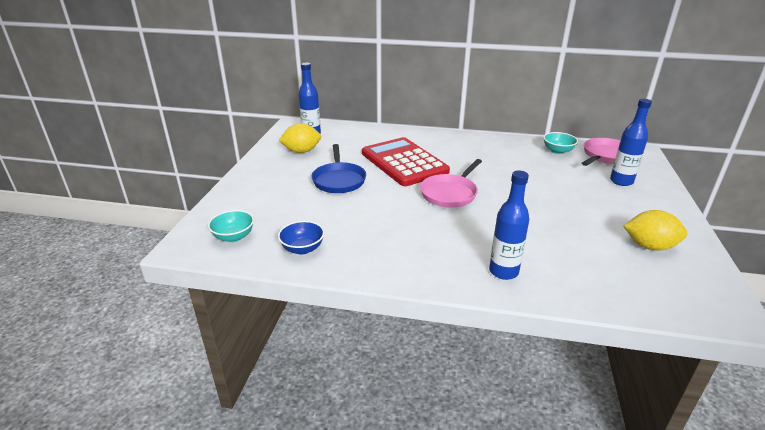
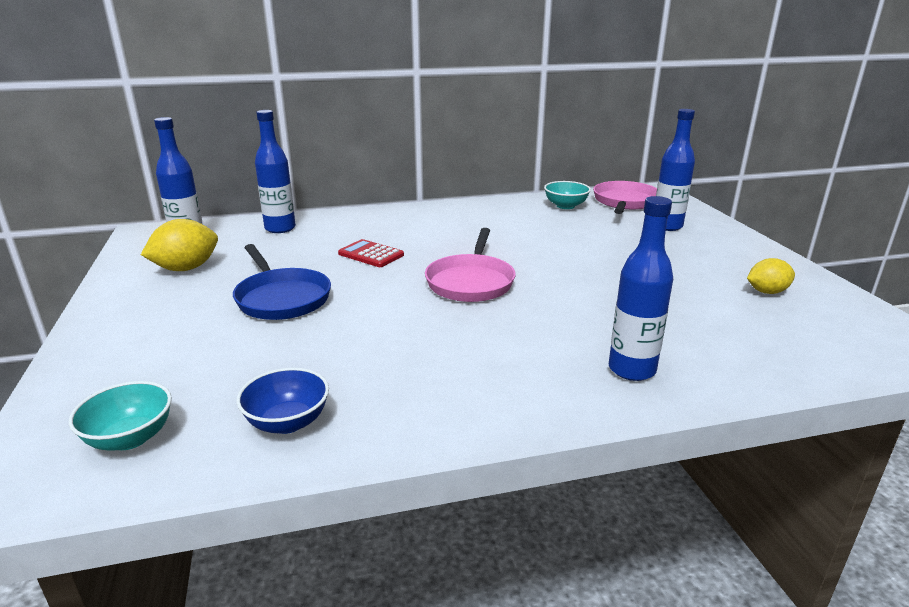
camera: 25 degrees left, 5 degrees down
(364, 134) = (280, 228): none -> blue bottle
(404, 162) = (371, 254): red calculator -> red calculator, size x0.43
(649, 246) = (767, 292): yellow lemon -> yellow lemon, size x0.65

